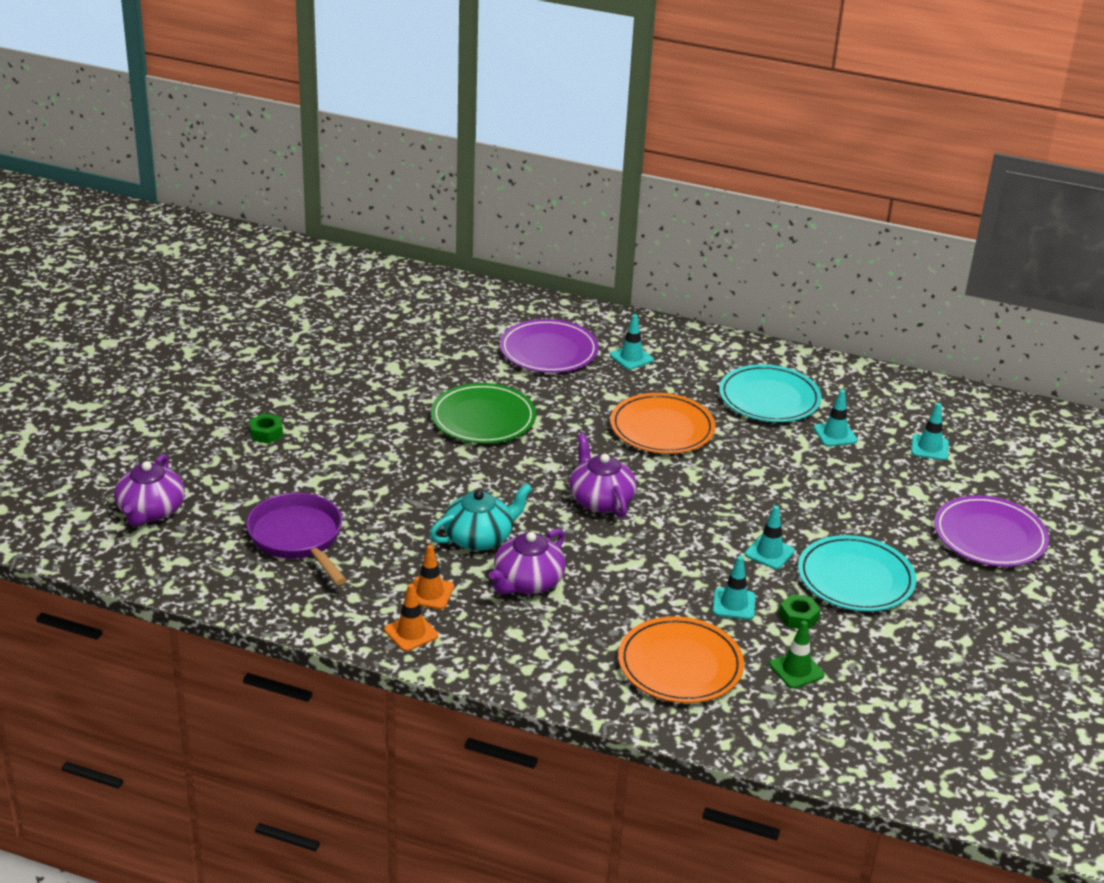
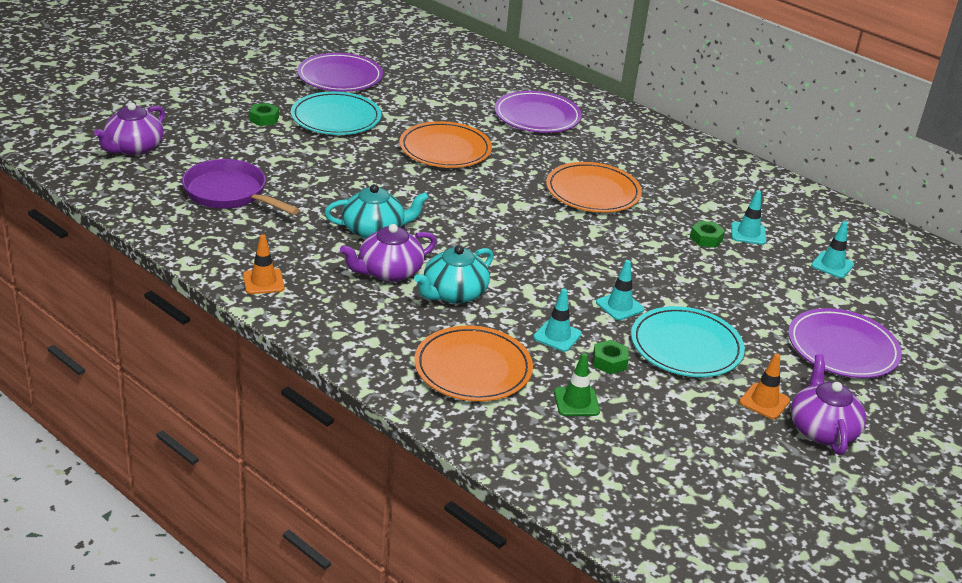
camera: 20 degrees right, 0 degrees up
(298, 538) = (229, 193): purple pan -> purple pan turned 45 degrees counterclockwise
(309, 356) = (340, 77): none -> purple plate
(430, 593) = (301, 258): orange traffic cone -> orange traffic cone (764, 401)
(483, 418) = (445, 149): green plate -> orange plate
(600, 500) = (498, 229): purple teapot -> purple teapot (822, 429)
(606, 587) = (453, 293): none -> turquoise teapot
(631, 357) = (605, 136): turquoise traffic cone -> none
(769, 398) = (706, 193): turquoise plate -> turquoise plate (336, 118)
(800, 452) = (706, 239): none -> green nut

